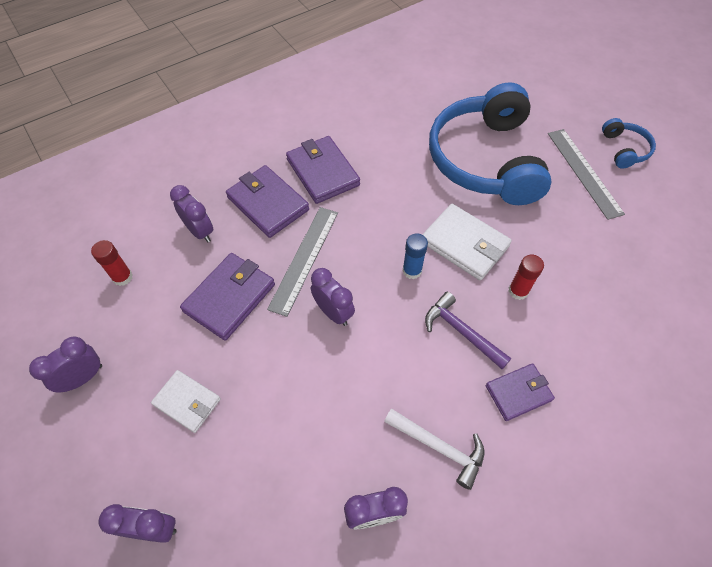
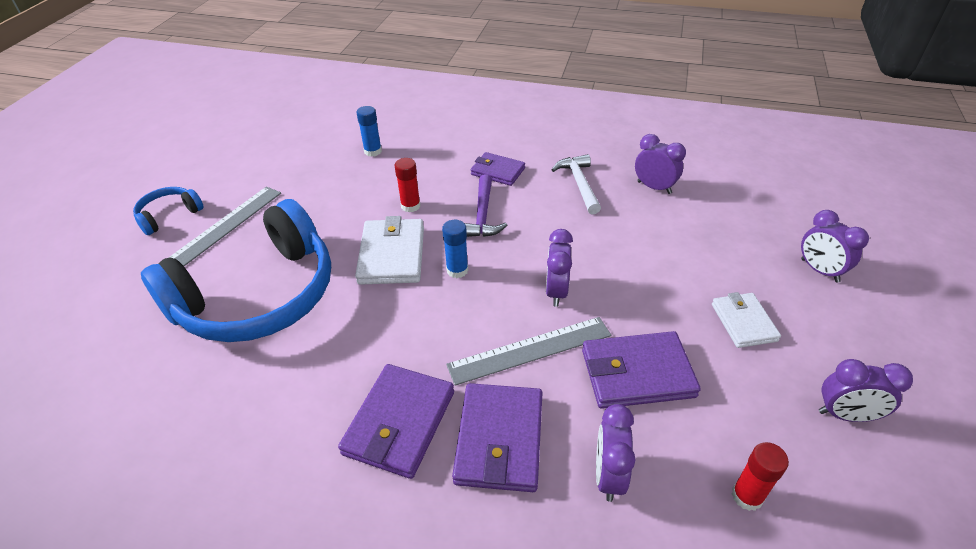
camera: 130 degrees left, 15 degrees down
(634, 315) = (373, 151): none -> blue glue stick

